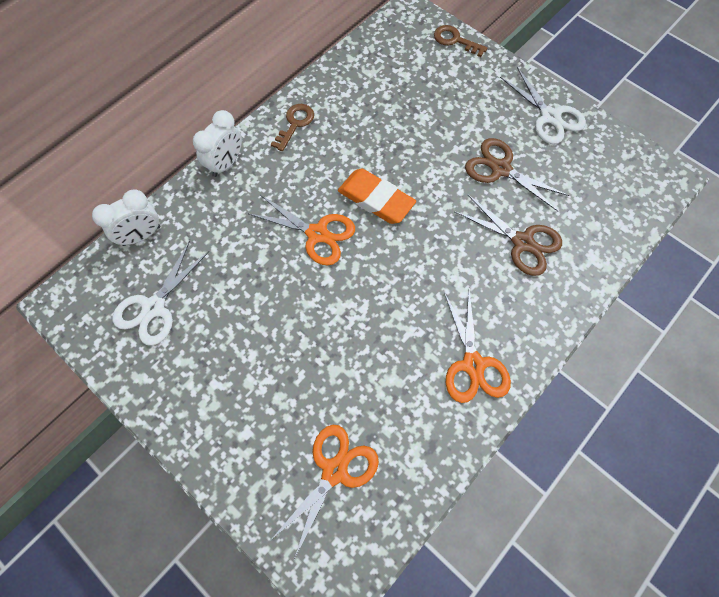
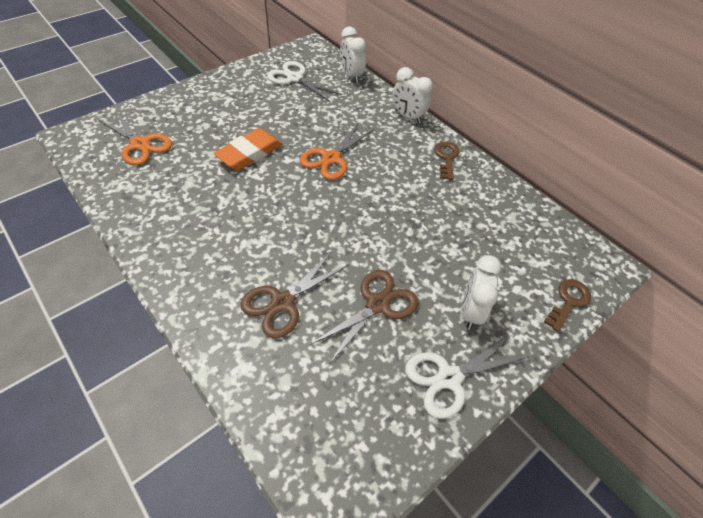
camera: 95 degrees right, 15 degrees down
(295, 124) = (446, 158): brown key -> brown key turned 120 degrees counterclockwise
(376, 199) = (357, 198): orange eraser -> orange eraser (249, 153)
(473, 364) = (176, 235): orange scissors -> none
(485, 103) = (471, 311): none -> white clock

